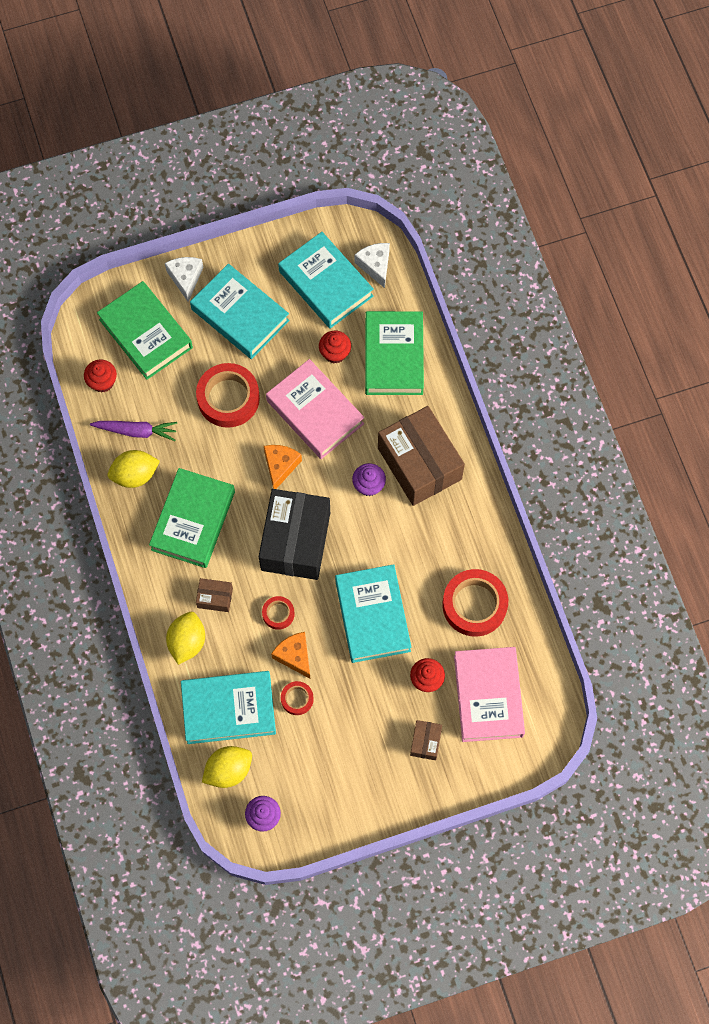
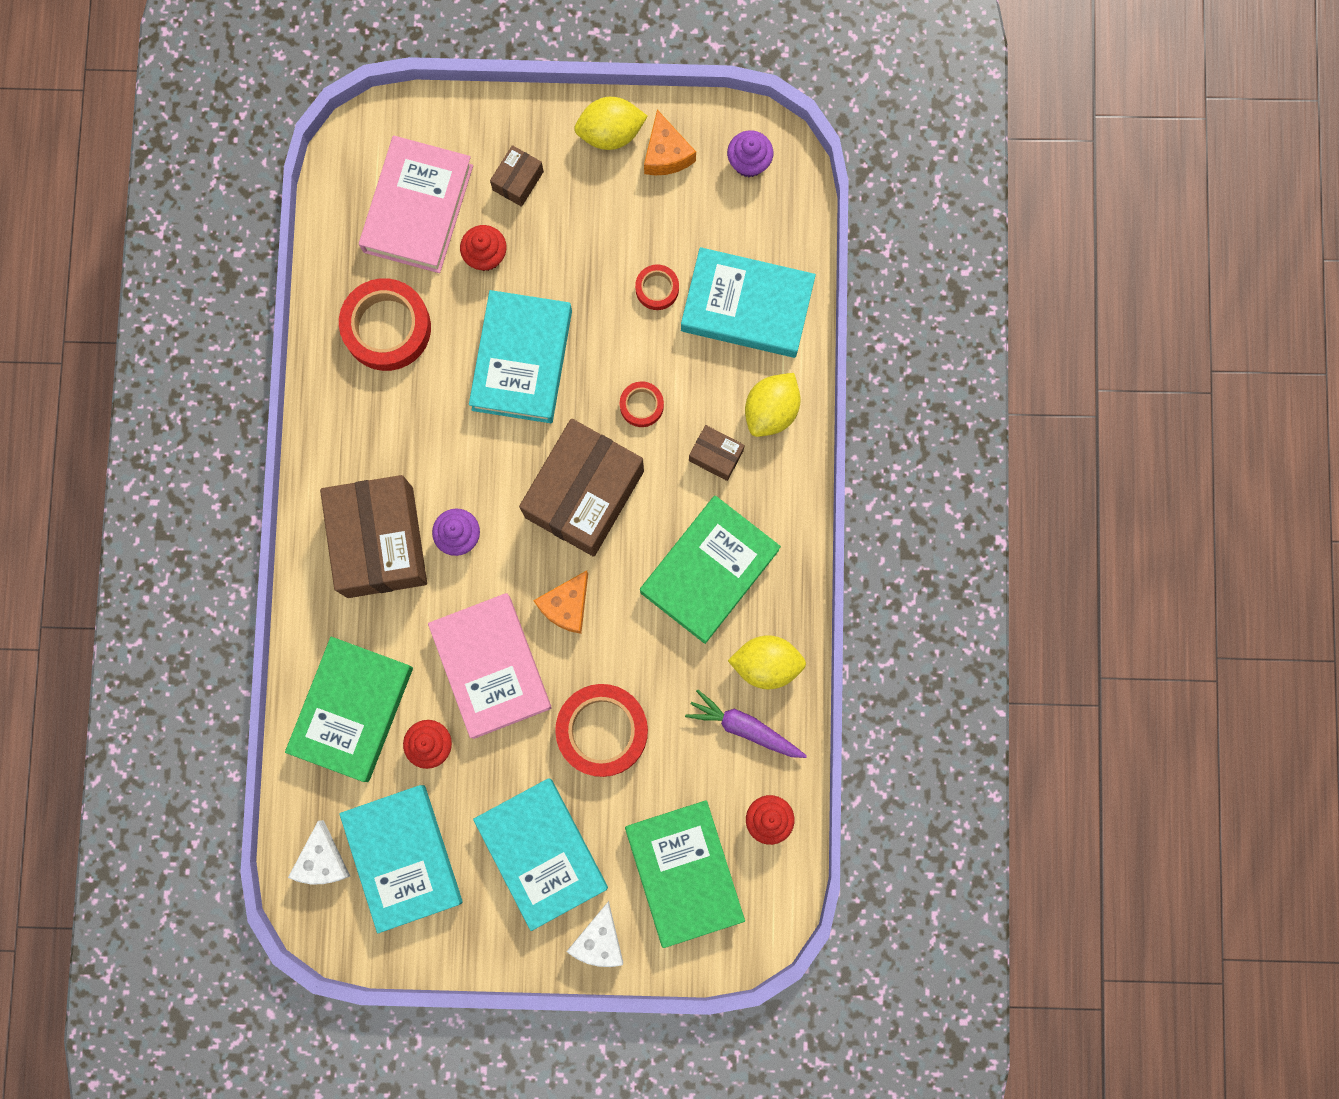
camera: 160 degrees left, 10 degrees up
(228, 770) = (773, 232): yellow lemon -> yellow lemon (610, 133)
(294, 656) = (640, 343): orange cheese -> orange cheese (666, 154)
(295, 541) = (584, 494): black box -> brown box

